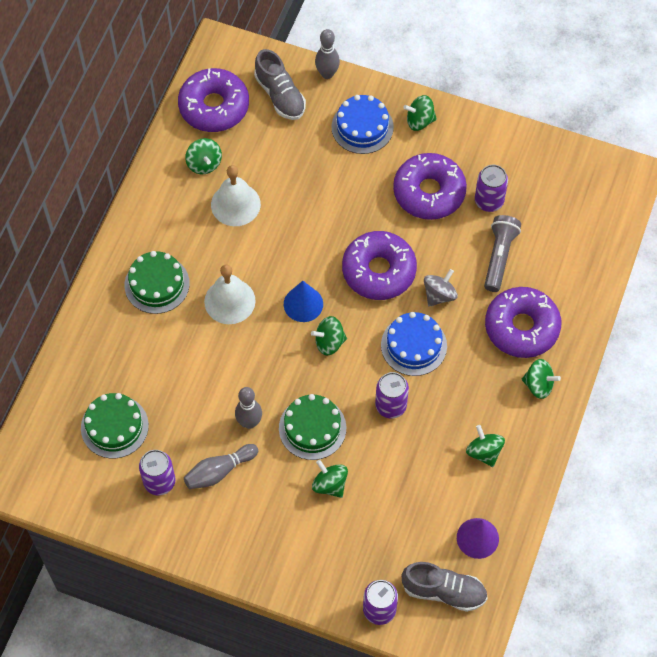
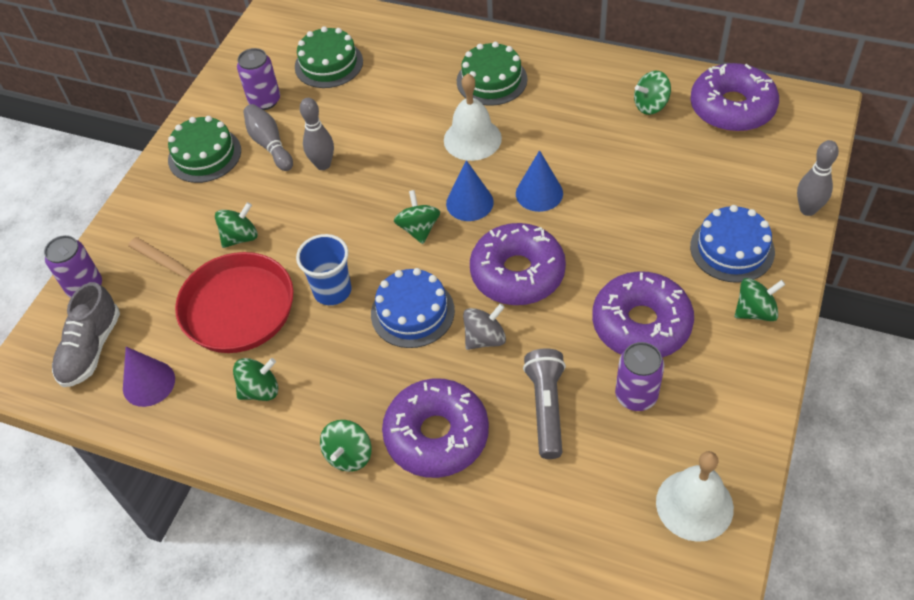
camera: 95 degrees right, 10 degrees down
(235, 204) = (599, 135): white bell -> white bell (694, 505)
(280, 95) = (762, 166): grey shoe -> none
(297, 252) = (539, 193): none -> blue cone
(312, 428) = (311, 218): green cake -> green cake (204, 155)
(390, 405) = (332, 291): purple can -> blue cup
(403, 483) = (231, 305): none -> red pan
(419, 121) = (755, 311): green spinning top -> green spinning top turned 75 degrees clockwise
(439, 295) = (485, 338): grey spinning top -> grey spinning top turned 75 degrees counterclockwise
(499, 257) = (546, 408): grey flashlight -> grey flashlight turned 105 degrees counterclockwise

